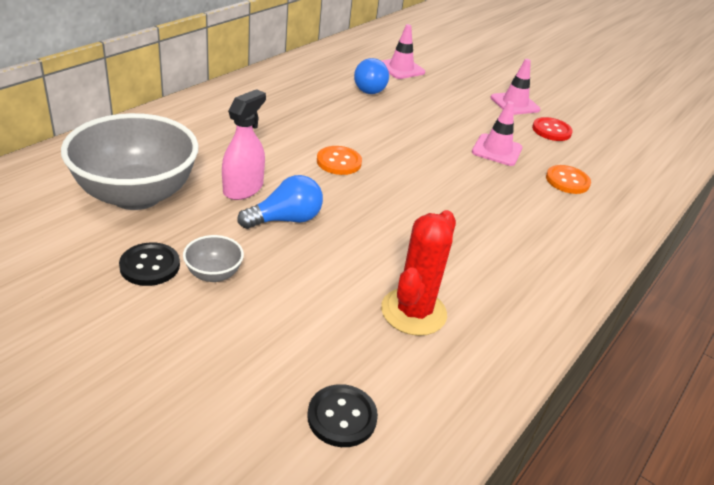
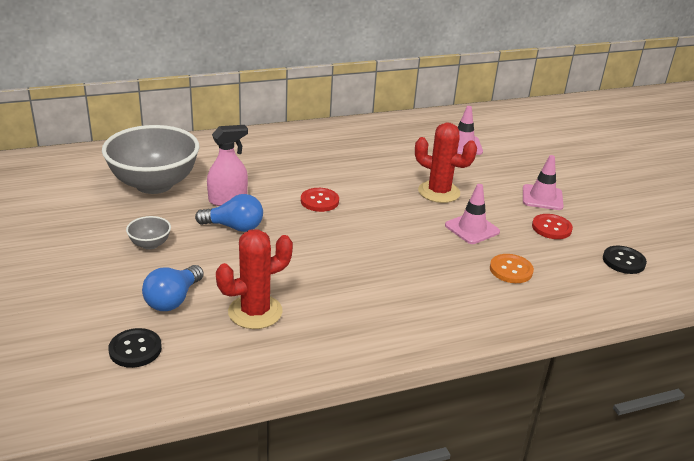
camera: 35 degrees right, 5 degrees down
(150, 266) = (118, 227): black button -> black button (623, 261)
(339, 162) = (319, 201): orange button -> red button
(368, 87) = (412, 154): blue light bulb -> blue light bulb (173, 299)
(432, 121) = (439, 192): none -> red cactus

